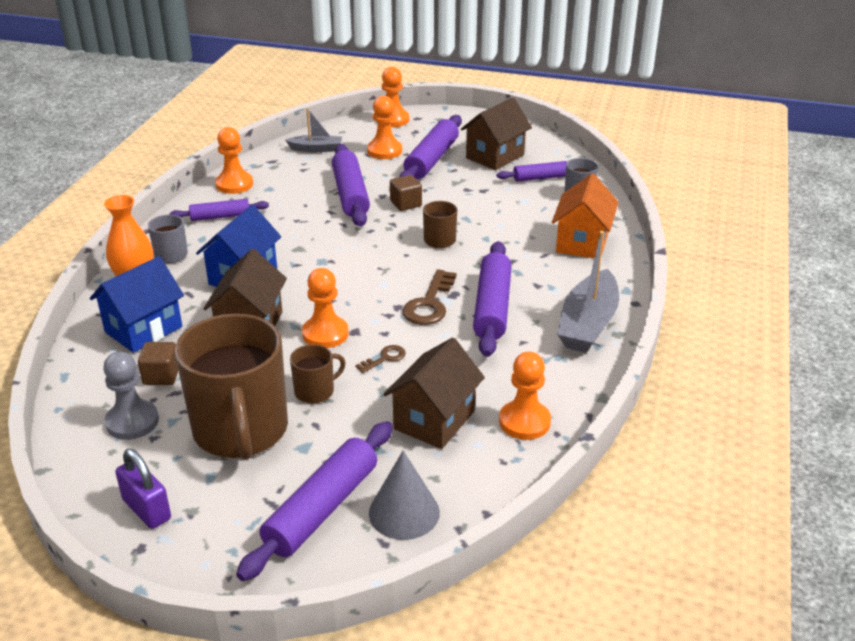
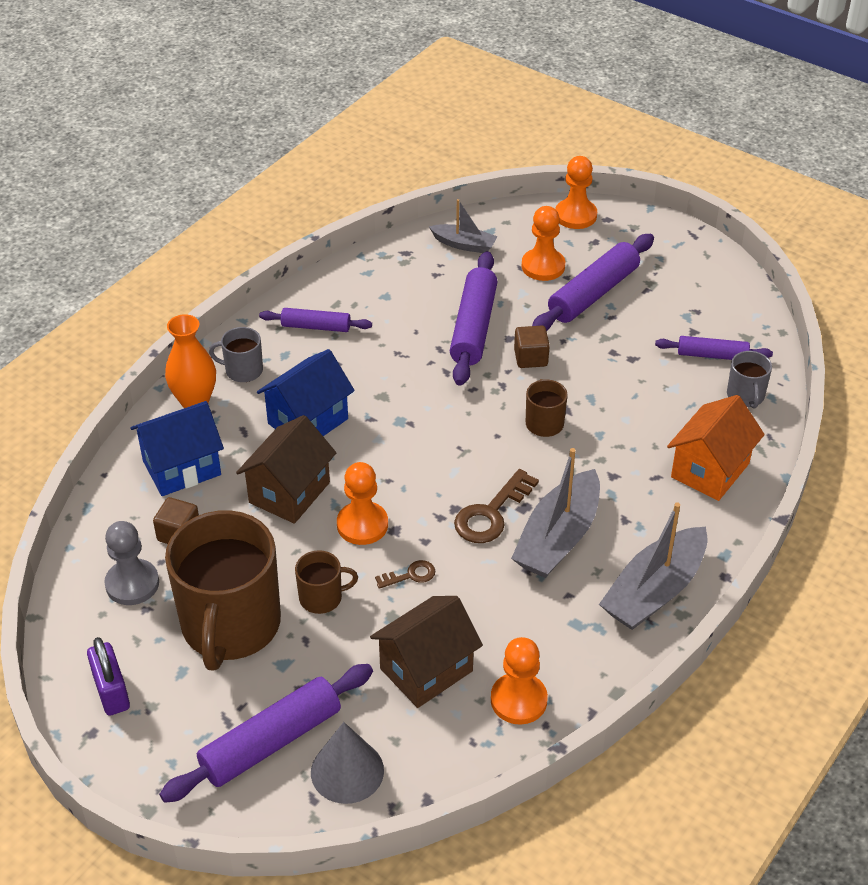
camera: 20 degrees right, 10 degrees up
(234, 184) = (349, 280): orange pawn -> none
(492, 307) = (558, 538): purple rolling pin -> grey boat
(495, 156) = (672, 306): brown house -> none

